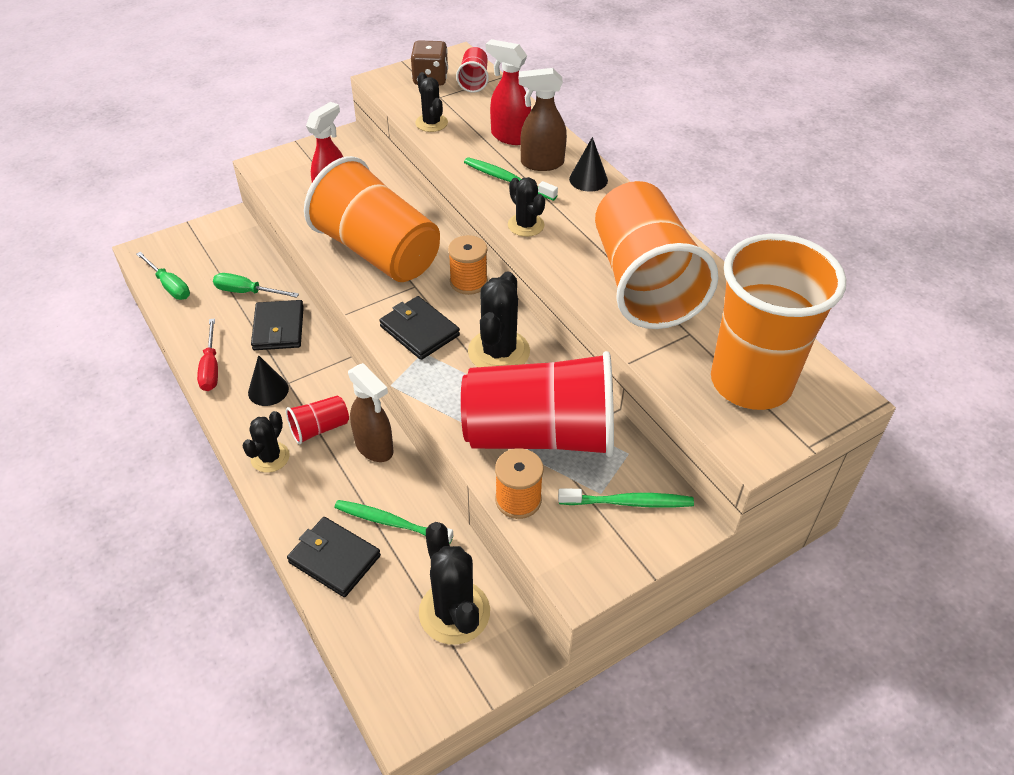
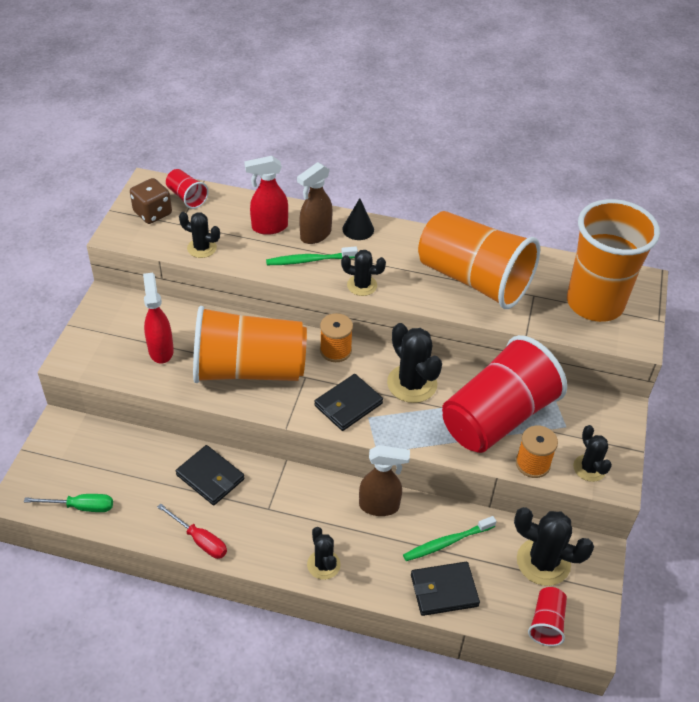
camera: 45 degrees left, 0 degrees up
(247, 292) = (150, 468): green screwdriver -> none
(268, 390) = (262, 524): black cone -> none
(319, 428) = (330, 521): red cup -> red cup (546, 623)
(419, 331) = (348, 404): black wallet -> black wallet turned 45 degrees counterclockwise
(571, 548) = (589, 468): none -> black cactus
(628, 502) = (585, 421): green toothbrush -> none

